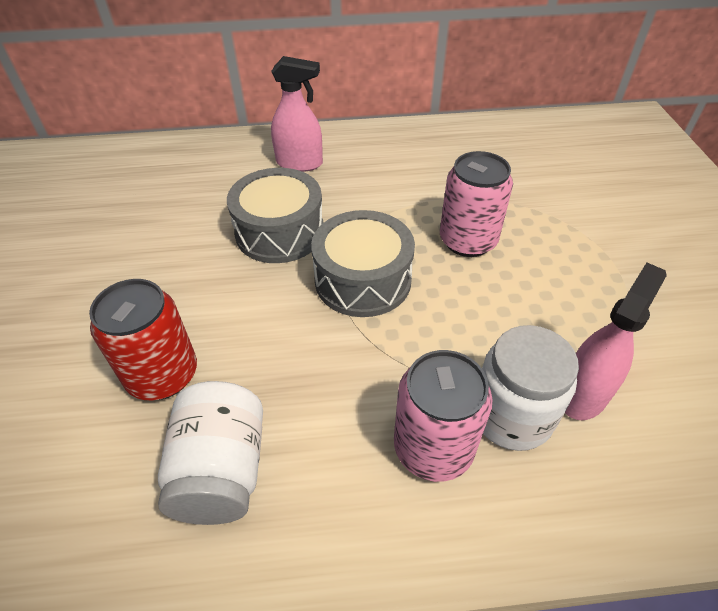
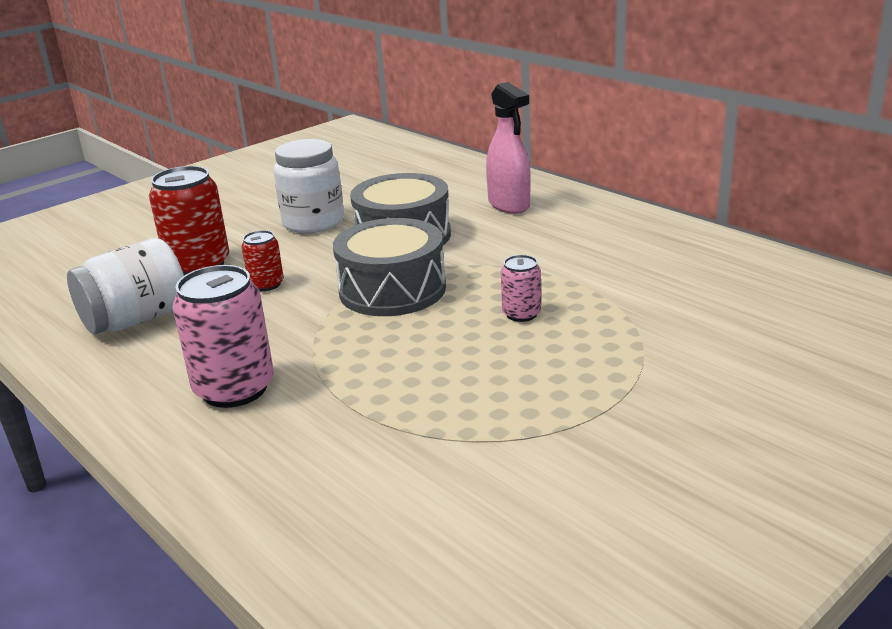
camera: 55 degrees right, 20 degrees down
(264, 345) = (266, 284): none -> red can
(467, 241) = (521, 314): pink can -> pink can, size x0.53
(511, 415) = (308, 413): white jar -> white jar (313, 222)
(583, 394) = (379, 441): pink spray bottle -> none

